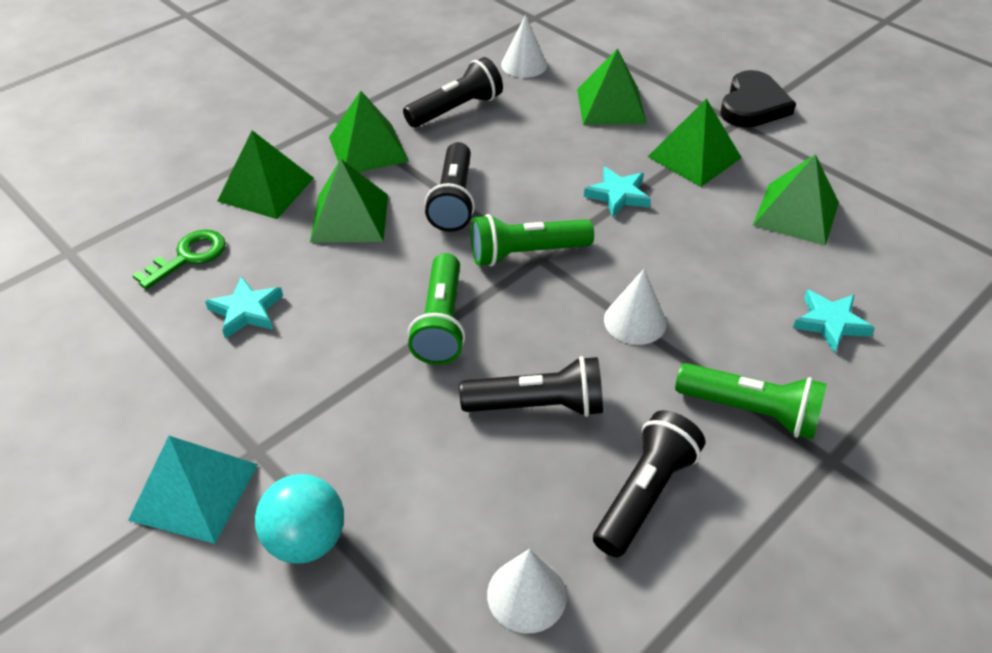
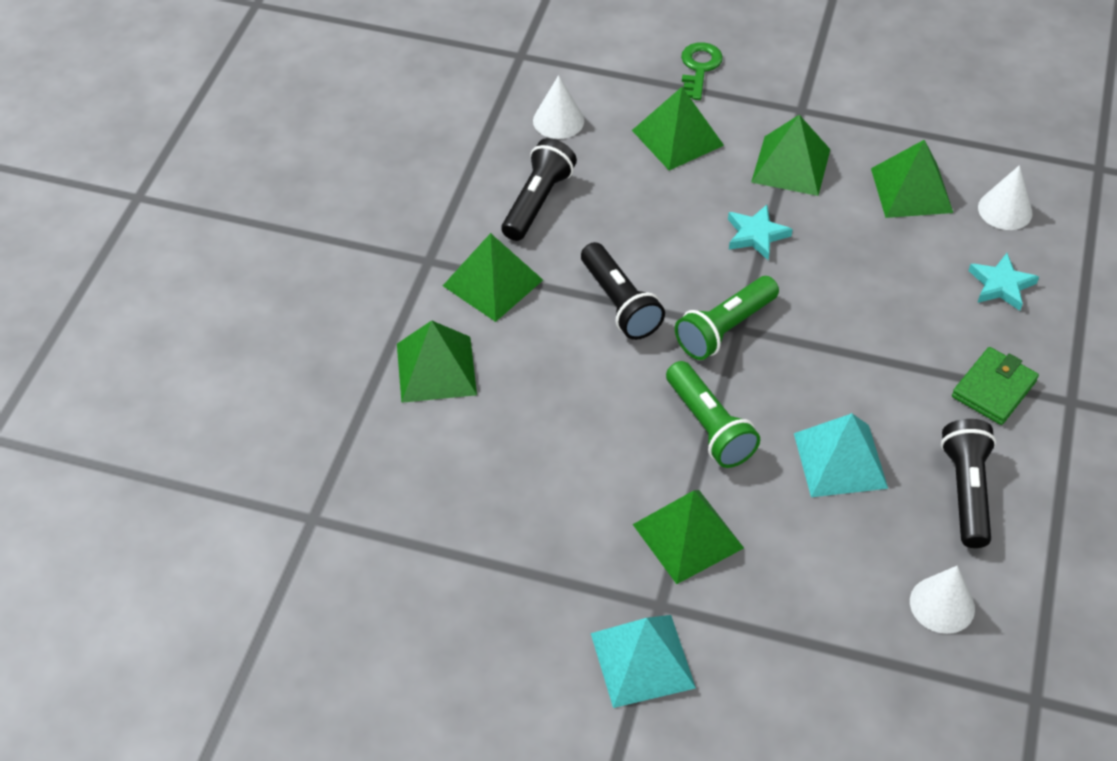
camera: 30 degrees left, 5 degrees up
(188, 257) = (432, 470): green key -> green key (699, 68)
(246, 311) = (536, 495): turquoise star -> none
(306, 540) = (760, 649): turquoise ball -> none
(350, 218) = (542, 363): green pyramid -> green pyramid (688, 536)
(538, 405) = (840, 460): black flashlight -> turquoise pyramid
(635, 321) = (858, 352): white cone -> white cone (1005, 210)
(751, 411) = (994, 389): green flashlight -> green wallet
(753, 105) = (801, 85): black heart -> none

